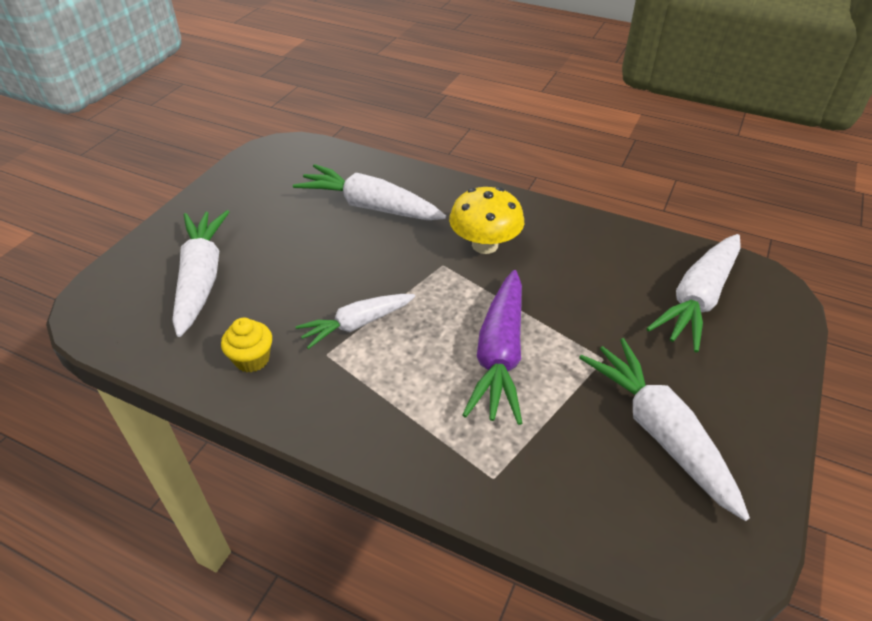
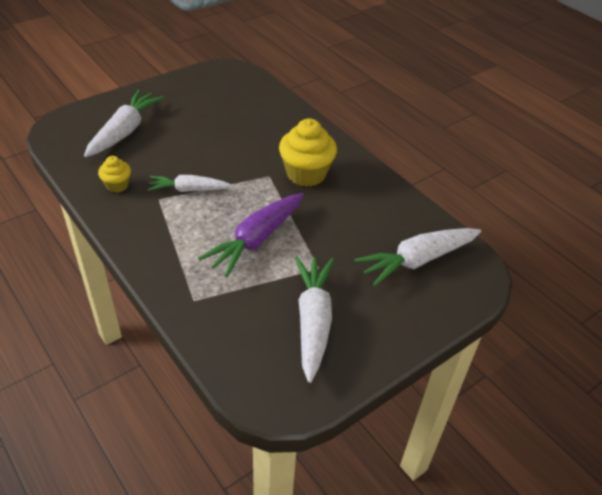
camera: 25 degrees right, 0 degrees up
(370, 206) = (255, 125): white carrot -> none
(485, 245) = (306, 174): yellow mushroom -> yellow cupcake

